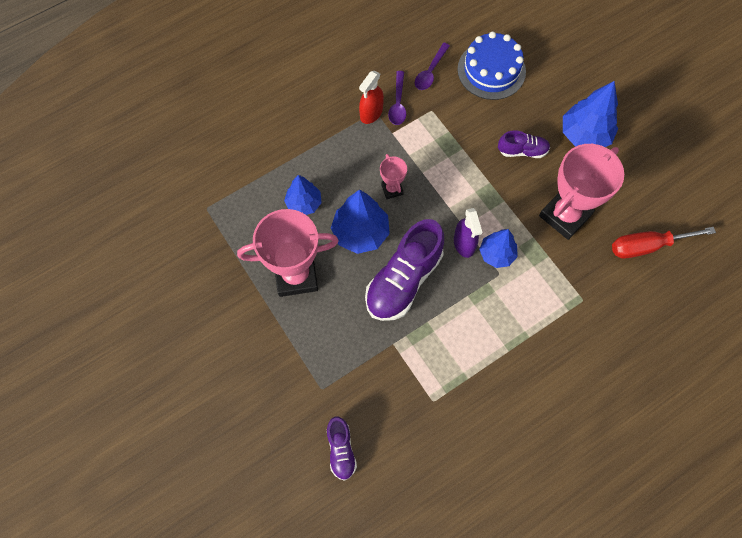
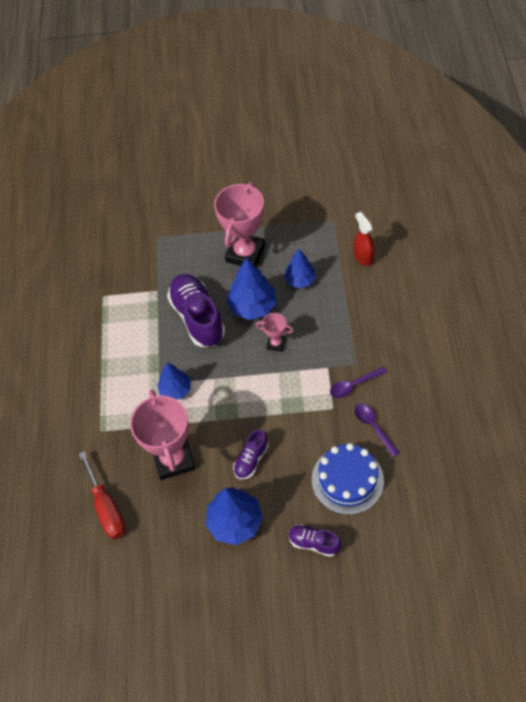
camera: 125 degrees right, 10 degrees down
(341, 450) = (112, 232): purple shoe -> purple shoe (314, 542)
(371, 113) = (355, 360): red spray bottle -> red spray bottle (363, 256)
(398, 103) = (354, 385): purple spoon -> purple spoon turned 60 degrees counterclockwise
(464, 244) = (199, 371): purple spray bottle -> none
(647, 246) = (106, 508): red screwdriver -> red screwdriver turned 135 degrees clockwise

